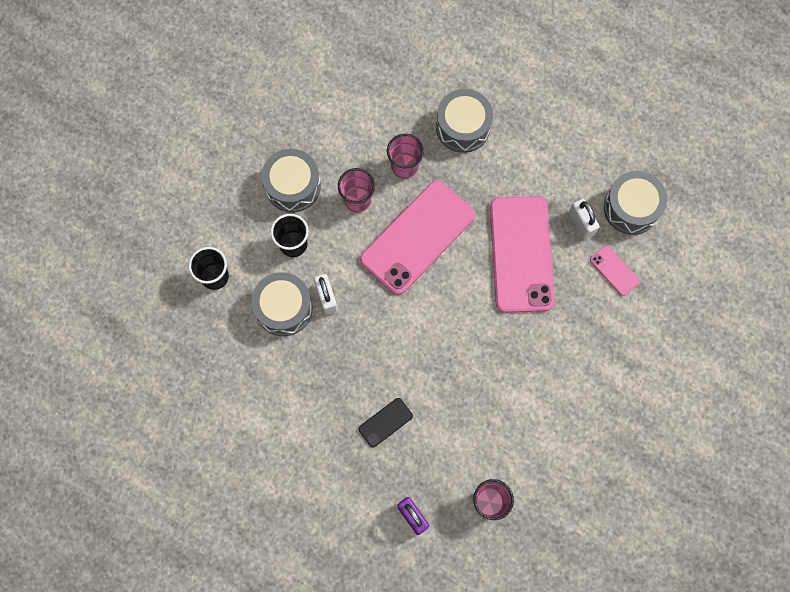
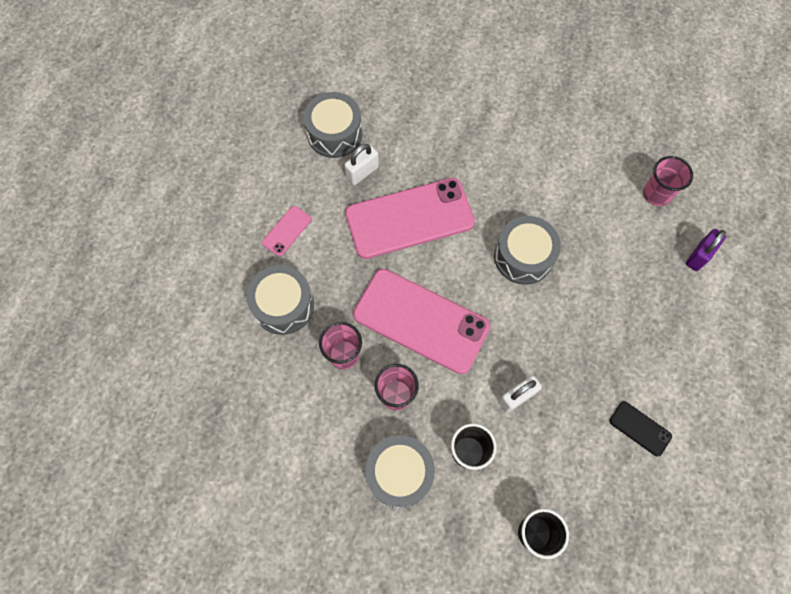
camera: 105 degrees left, 5 degrees down
(284, 308) = (543, 440): grey drum -> grey drum (523, 257)
(385, 422) = (622, 303): black phone -> black phone (640, 428)
(614, 270) = (402, 136): pink phone -> pink phone (287, 231)

